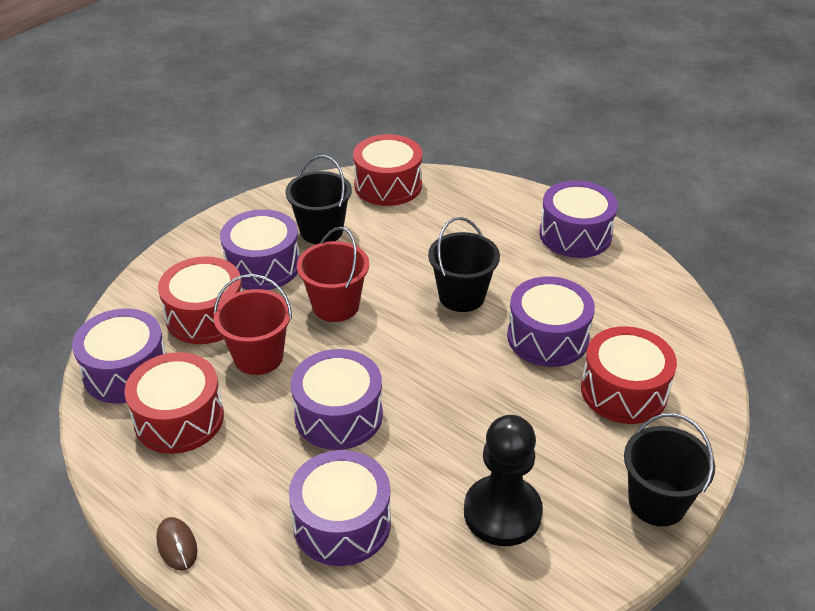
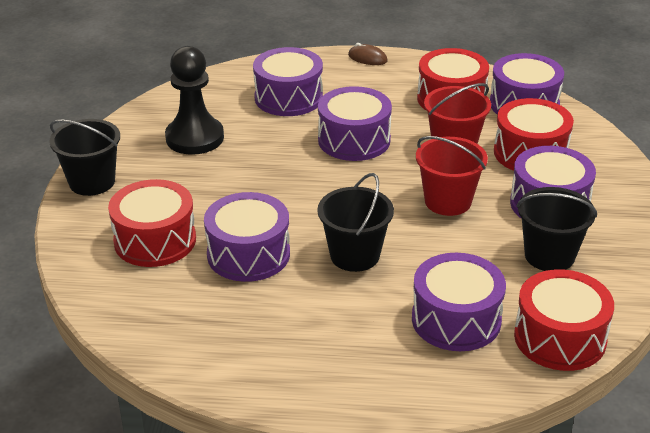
camera: 145 degrees right, 5 degrees down
(575, 234) = (303, 374): purple drum -> purple drum (456, 320)

